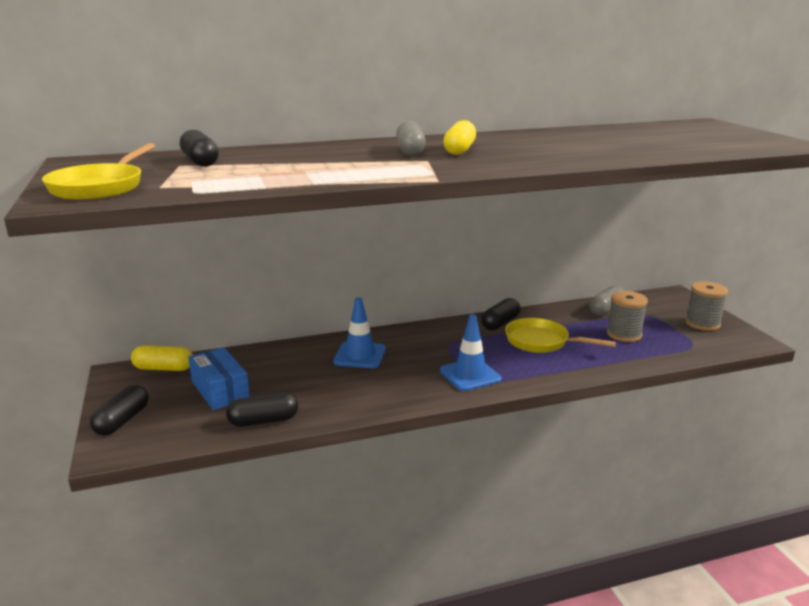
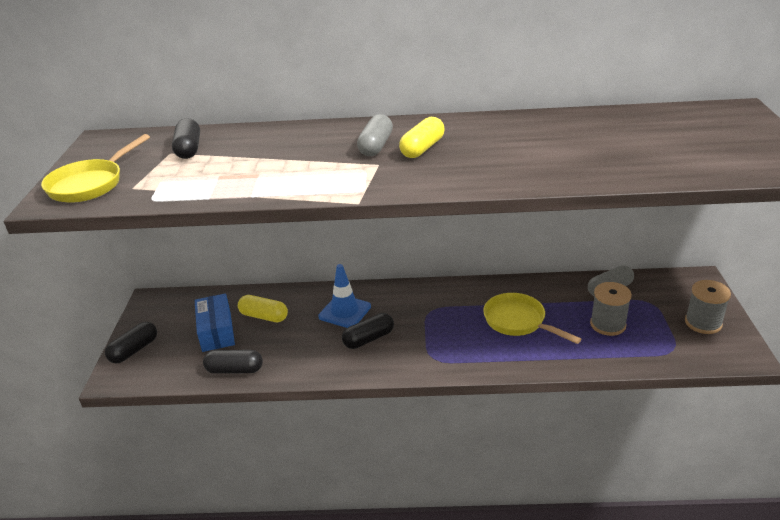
camera: 20 degrees right, 10 degrees up
(164, 368) = (185, 301): yellow capsule -> yellow capsule (264, 316)
(470, 375) = (428, 350): blue traffic cone -> none
(500, 323) = (491, 292): black capsule -> black capsule (368, 339)

